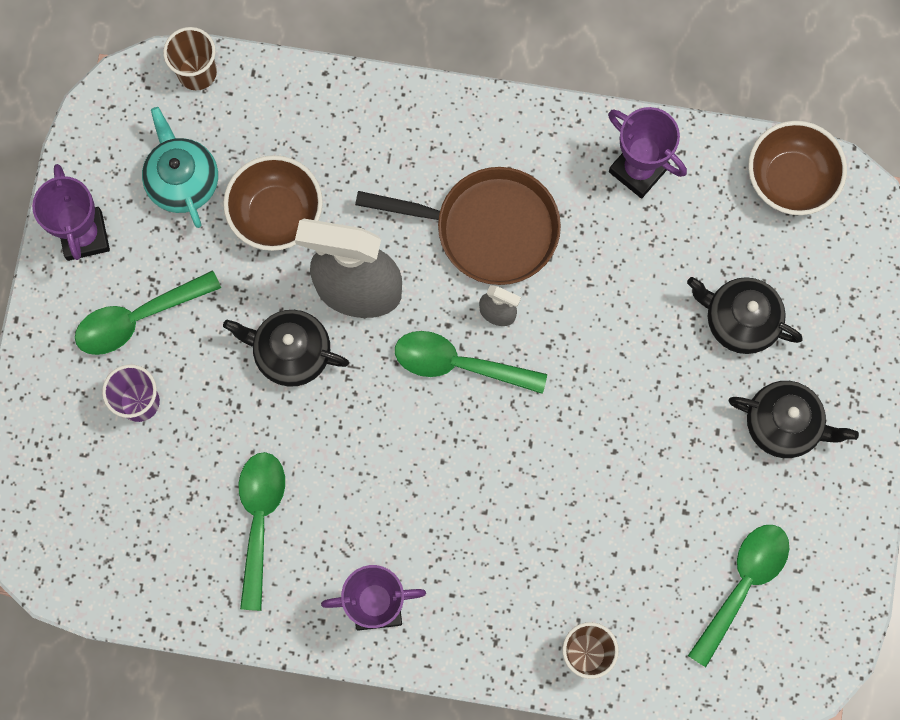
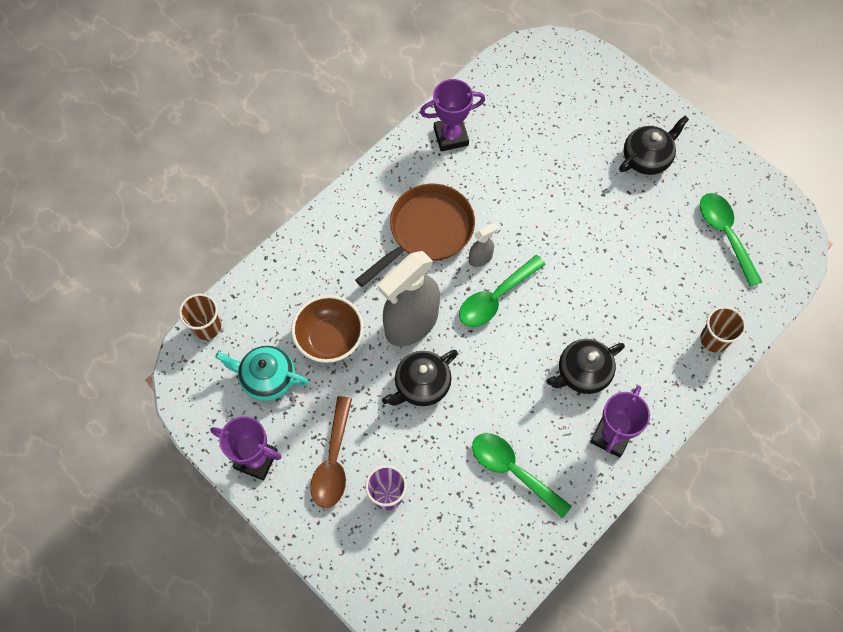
camera: 55 degrees left, 10 degrees down
(138, 318) = (333, 461): green spoon -> brown spoon
(740, 320) = (573, 142): black teapot -> black teapot (582, 373)
(790, 180) = (512, 70): brown bowl -> none

